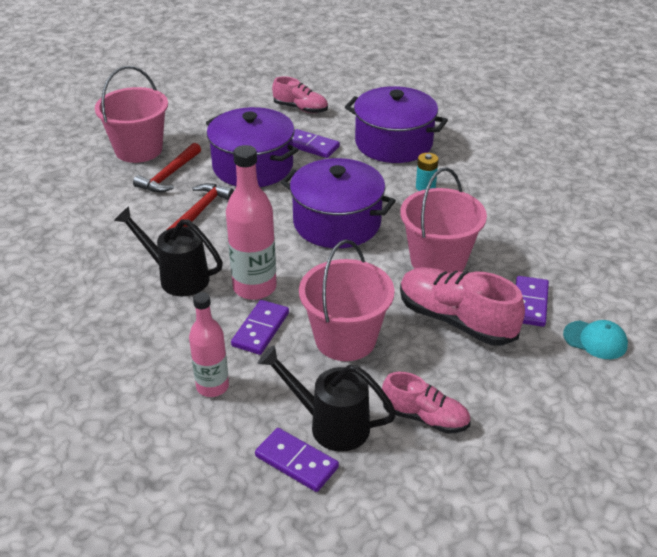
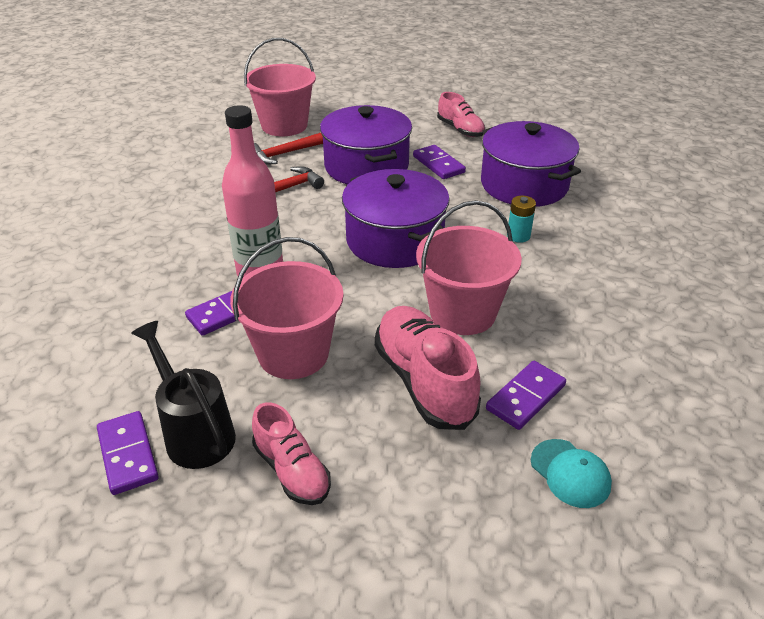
camera: 30 degrees right, 0 degrees up
(177, 277) = (205, 239): black watering can -> none
(212, 386) = (133, 347): pink bottle -> none

